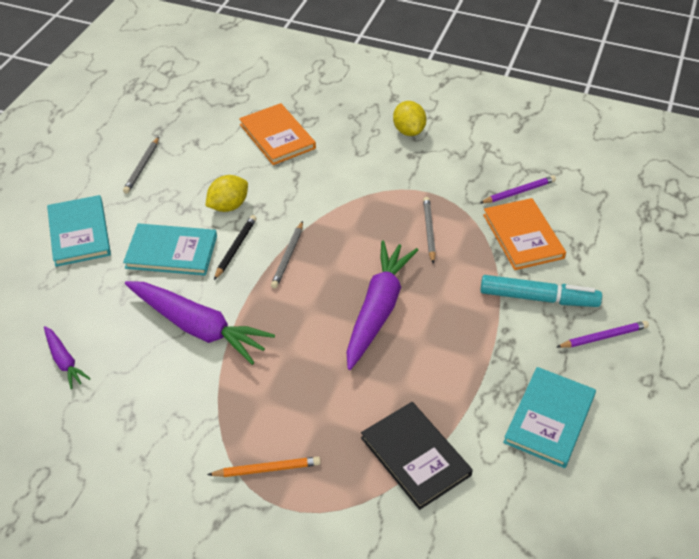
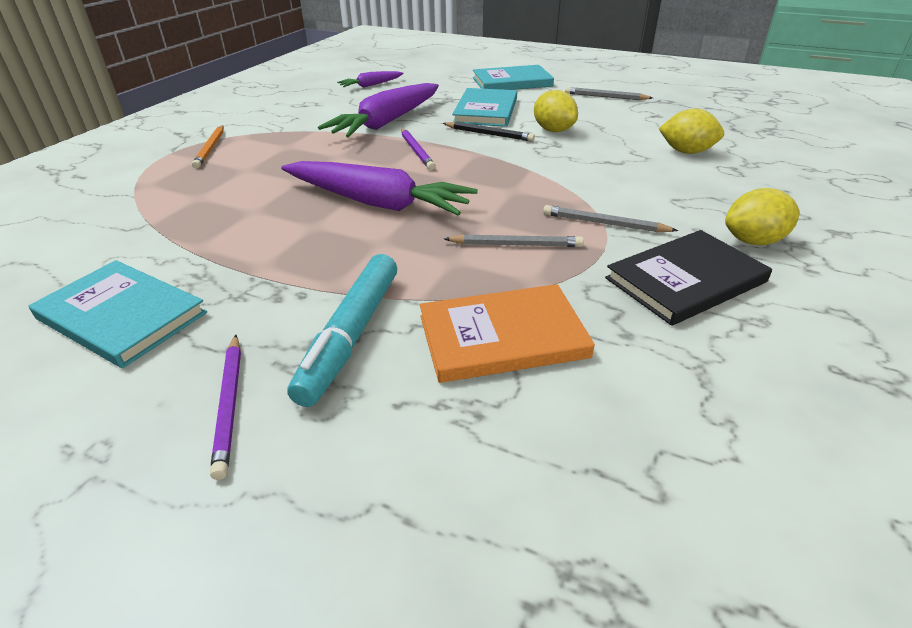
camera: 95 degrees right, 10 degrees down
(277, 136) = (686, 152): orange book -> yellow lemon
(287, 257) = (473, 157): grey pencil -> grey pencil (604, 223)
(415, 456) = (158, 215): black book -> black book (685, 280)
(519, 192) = (626, 347): purple pencil -> purple pencil (416, 151)

